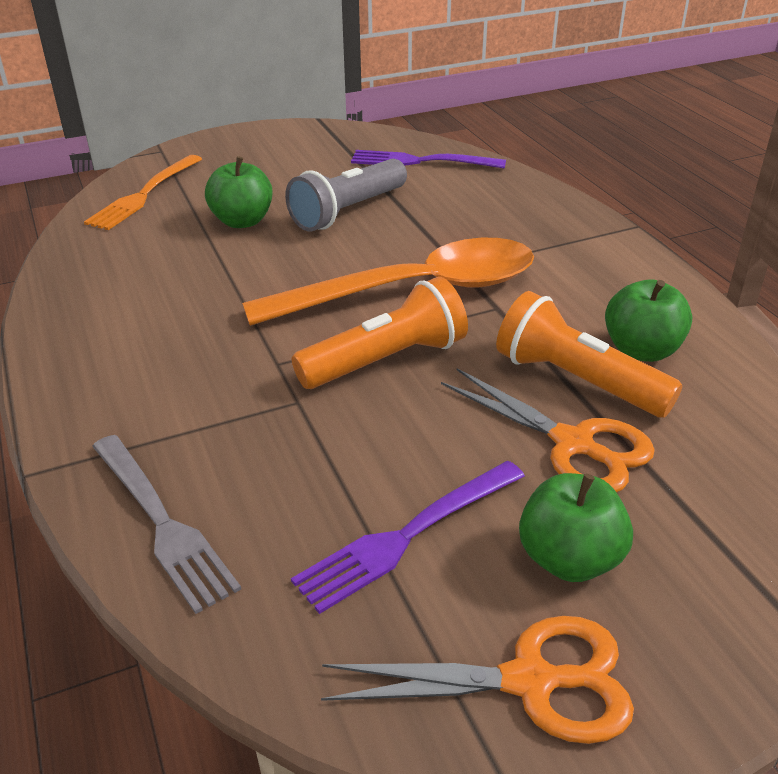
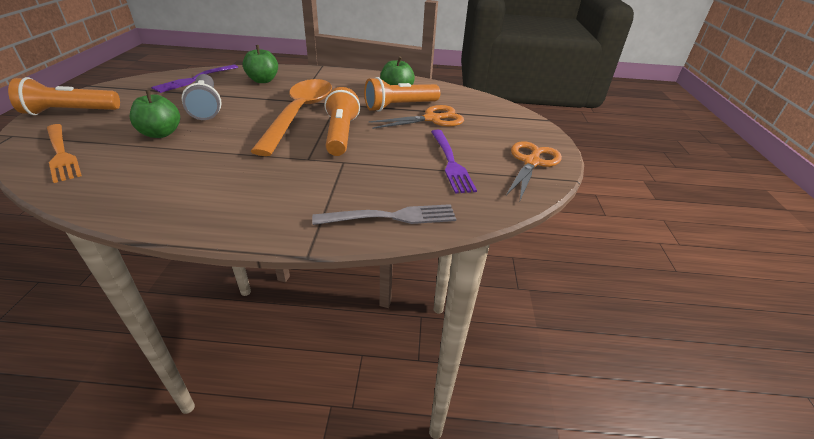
camera: 65 degrees left, 0 degrees up
(239, 146) = (70, 112): none -> orange flashlight
(569, 559) = (485, 139): green apple -> green apple (263, 80)

